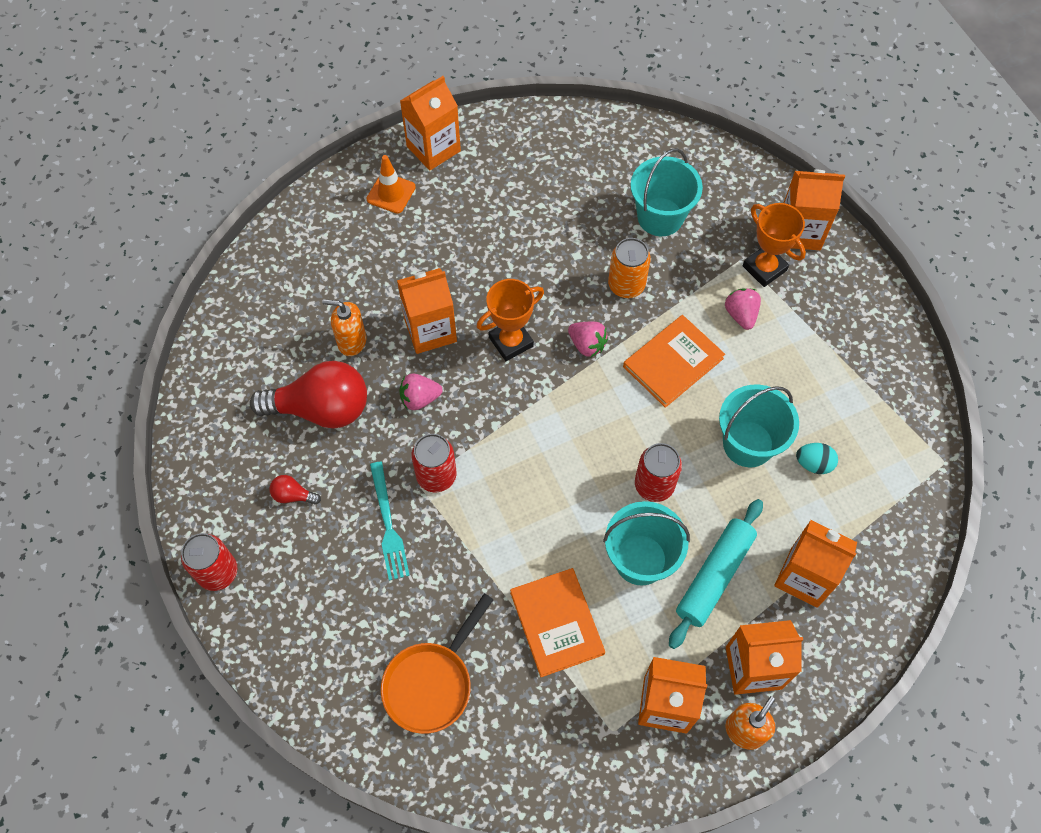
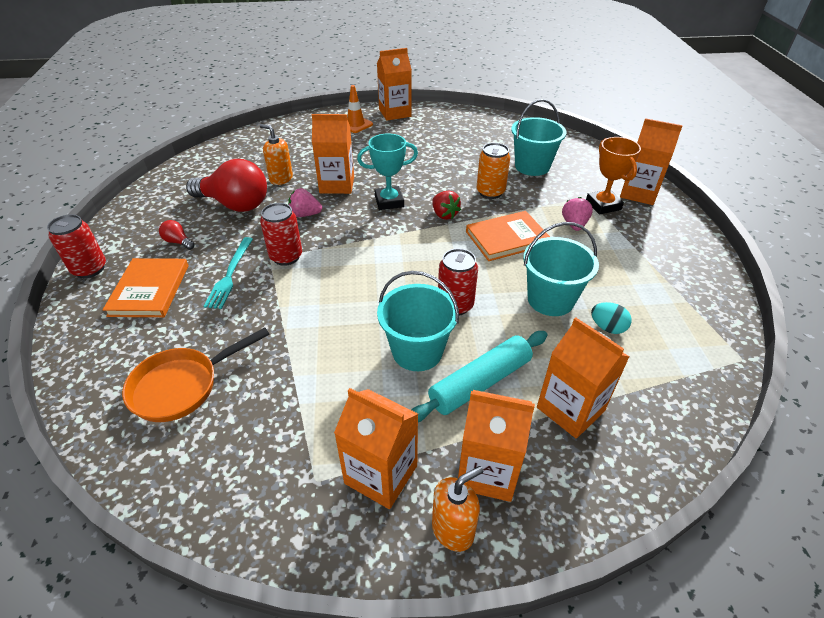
camera: 20 degrees right, 20 degrees down
(511, 342) = (389, 201): orange trophy -> turquoise trophy
(556, 623) = (317, 375): orange book -> orange book (149, 290)
(587, 345) = (444, 215): pink strawberry -> red strawberry

